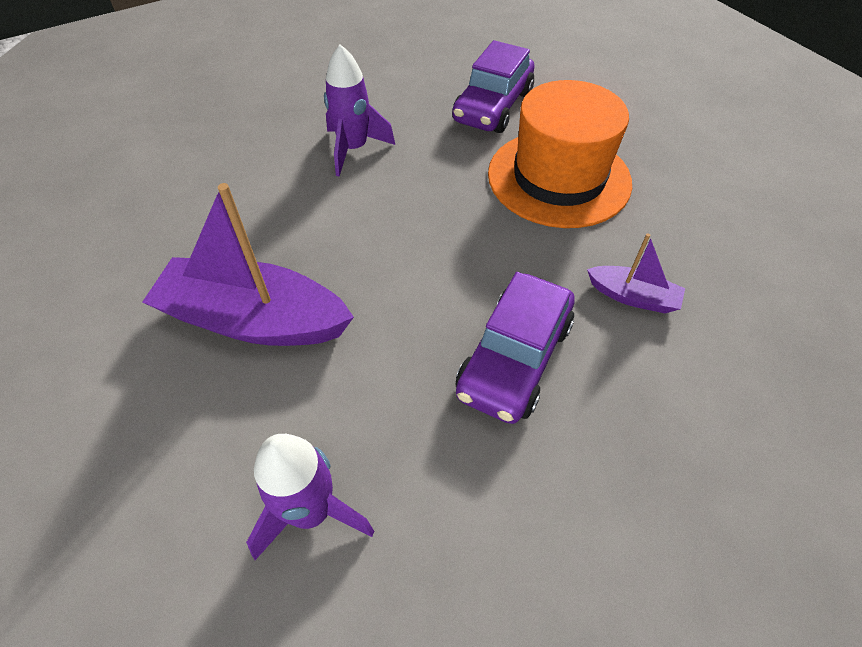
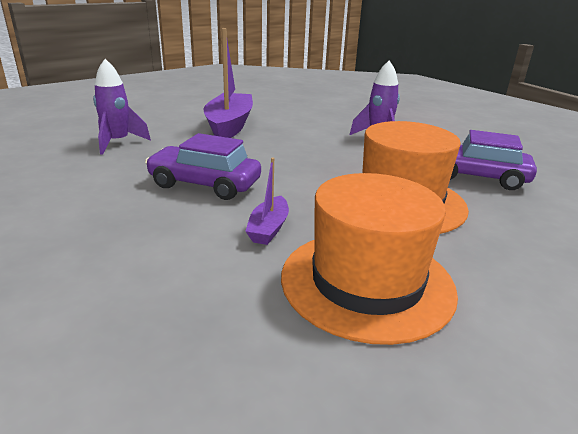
camera: 80 degrees right, 25 degrees down
(718, 236) = (367, 282): none -> orange hat

